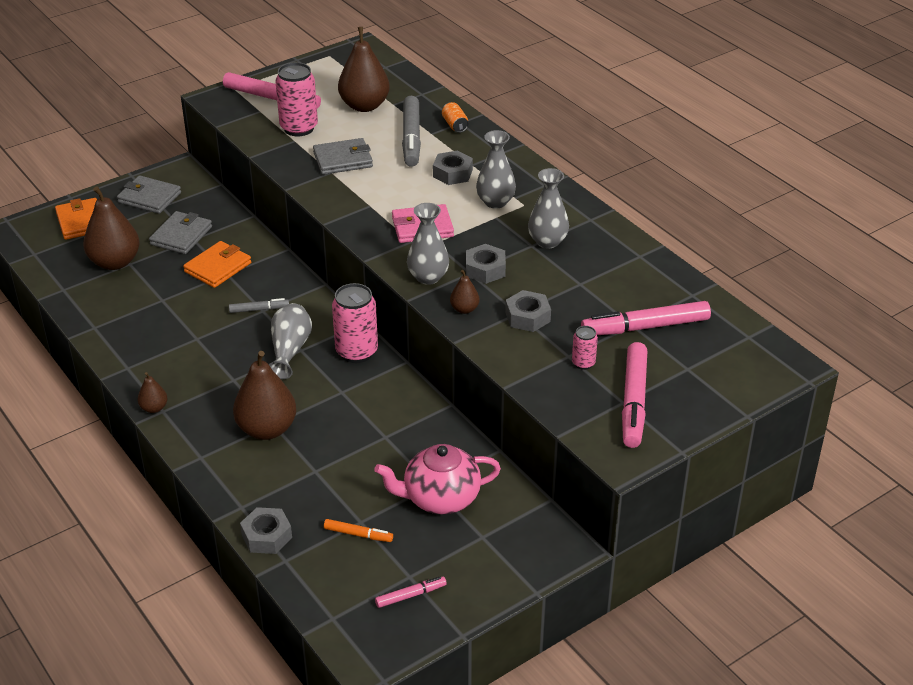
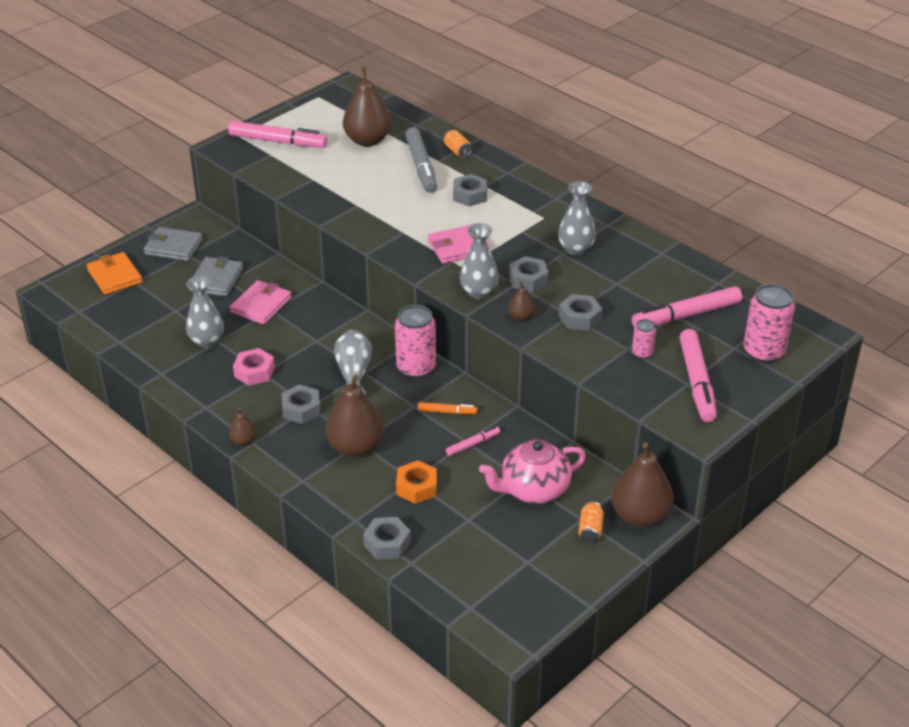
camera: 10 degrees left, 0 degrees up
(115, 262) = (160, 311): brown pear -> brown pear (640, 516)
(188, 336) = (254, 372): none -> pink nut
(218, 267) = (261, 305): orange wallet -> pink wallet
(223, 381) = (301, 409): none -> grey nut
(259, 309) = (312, 340): grey marker -> none
(299, 128) = (313, 167): pink can -> pink can (763, 352)
(317, 479) = (416, 487): none -> orange nut
(343, 160) = (364, 193): grey wallet -> none
(358, 534) = (470, 531): orange marker -> orange marker (447, 412)
(410, 595) = (534, 578): pink marker -> pink marker (473, 444)
(488, 550) = (590, 530): none -> orange can
(495, 202) = (517, 217): grey vase -> grey vase (206, 340)

